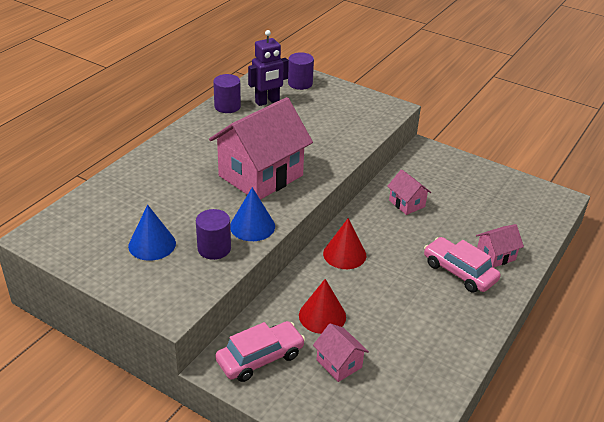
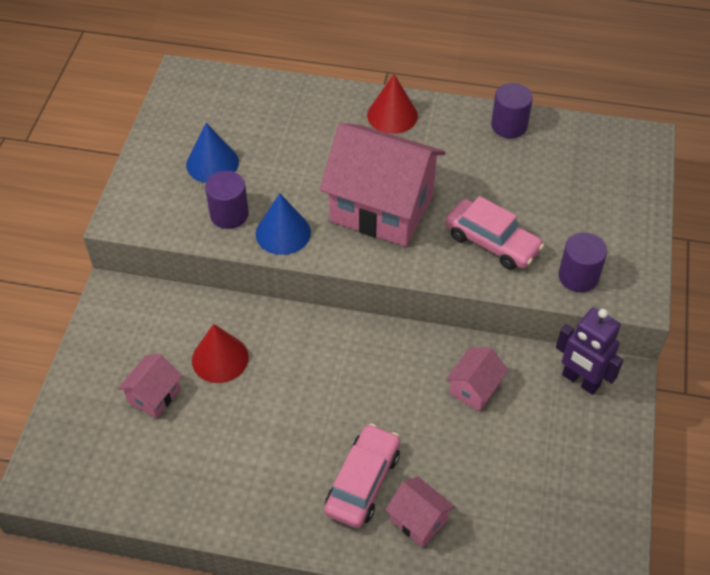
camera: 70 degrees right, 15 degrees up
(260, 358) = (136, 324): pink car -> pink car (492, 242)
(267, 101) = (549, 159): purple robot -> purple robot (580, 381)
(300, 83) = (621, 176): purple cylinder -> purple cylinder (578, 276)
(344, 254) = (335, 349): red cone -> red cone (392, 115)

